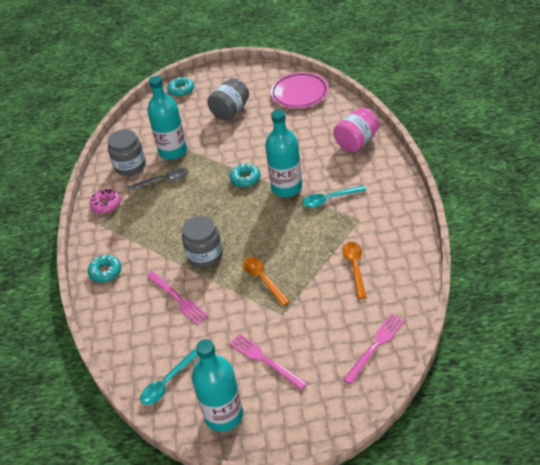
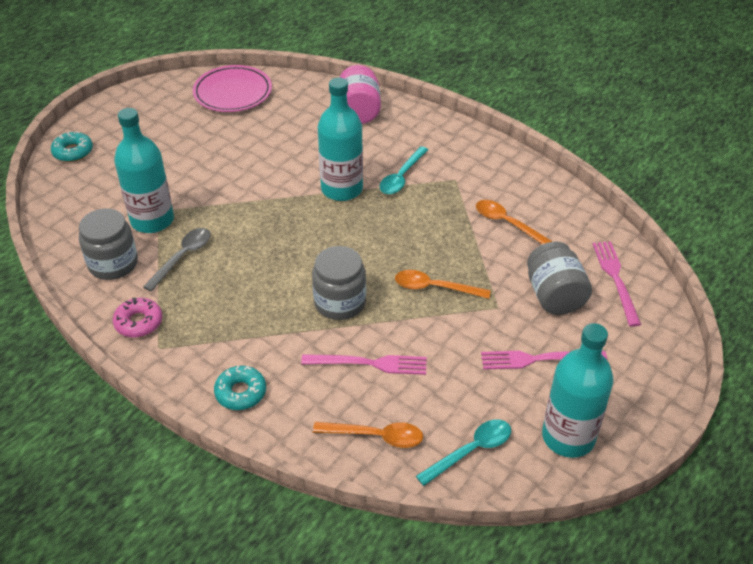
camera: 50 degrees left, 0 degrees up
(134, 340) = (376, 436): none -> orange spoon
(167, 382) = (471, 451): turquoise spoon -> turquoise spoon turned 120 degrees counterclockwise
(230, 111) = (171, 146): grey jar -> grey jar (554, 296)
(245, 179) = (283, 204): turquoise donut -> none

